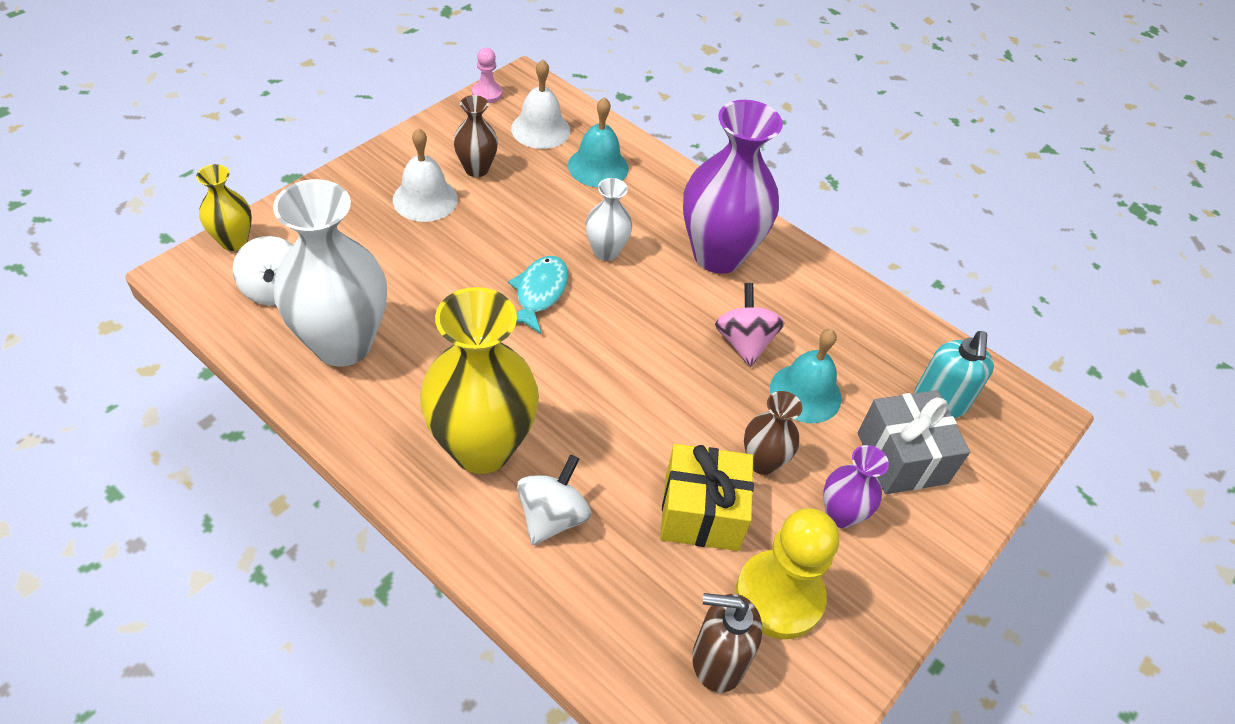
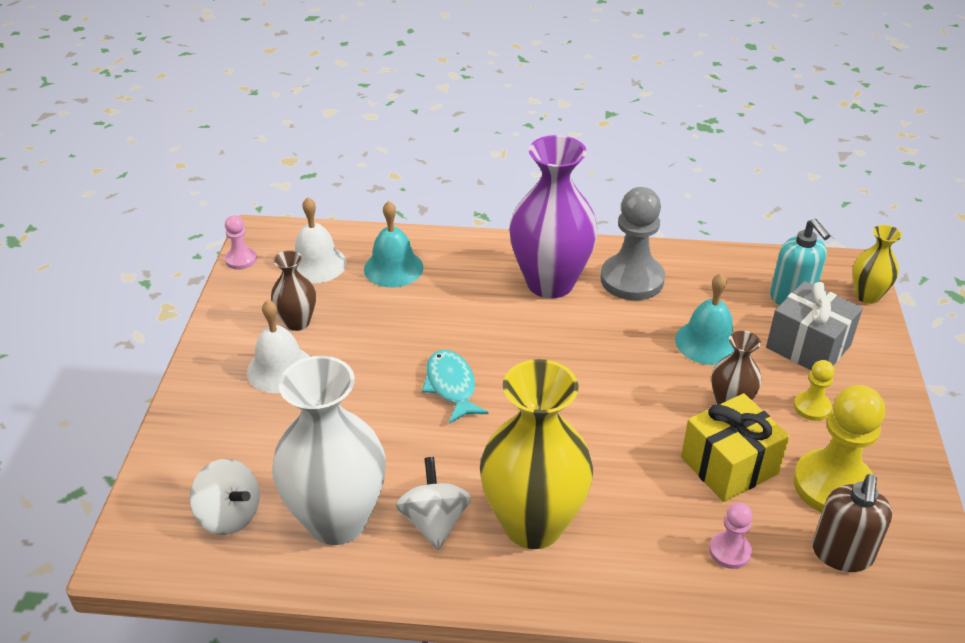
camera: 30 degrees left, 10 degrees down
(234, 241) = (145, 500): yellow vase -> yellow vase (867, 296)
(552, 516) = (636, 537): white spinning top -> white spinning top (434, 522)
(606, 251) = (467, 326): white vase -> none
(618, 585) = (730, 551): none -> pink pawn
(717, 660) = (842, 554): brown soap dispenser -> brown soap dispenser turned 45 degrees counterclockwise
(744, 342) = (632, 333): pink spinning top -> none
(796, 295) = (632, 279): none -> grey pawn
(840, 514) = (812, 407): purple vase -> yellow pawn

